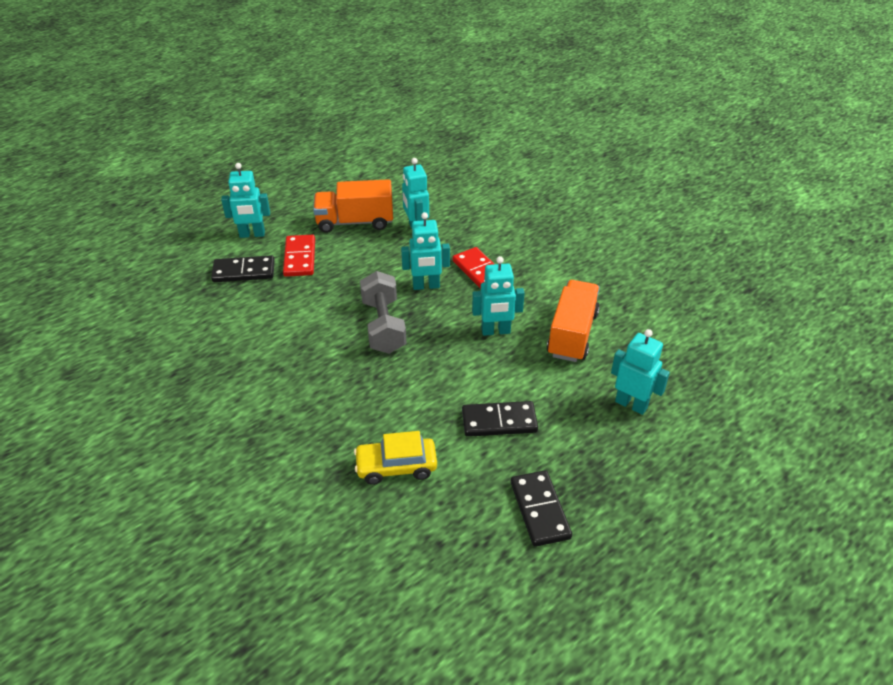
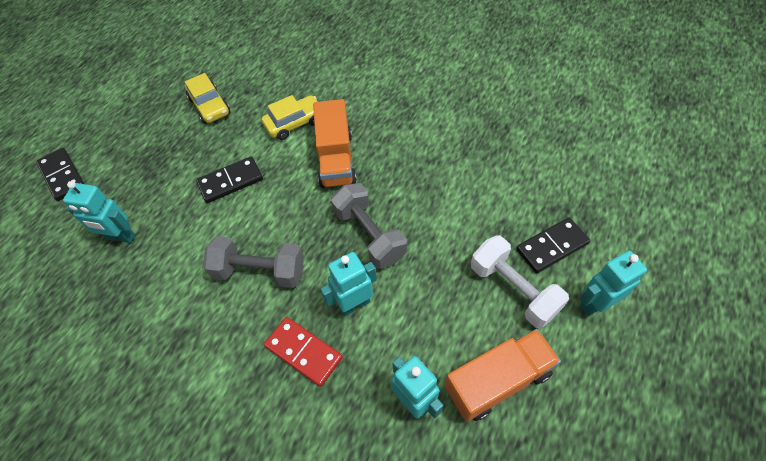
camera: 160 degrees right, 15 degrees up
(299, 258) = (513, 290): red domino -> white dumbbell
(495, 331) = (259, 271): turquoise robot -> grey dumbbell
(499, 538) = (209, 106): none -> yellow car
(540, 510) = (186, 131): black domino -> black domino (62, 176)
(572, 334) = (181, 297): orange truck -> orange truck (336, 159)

